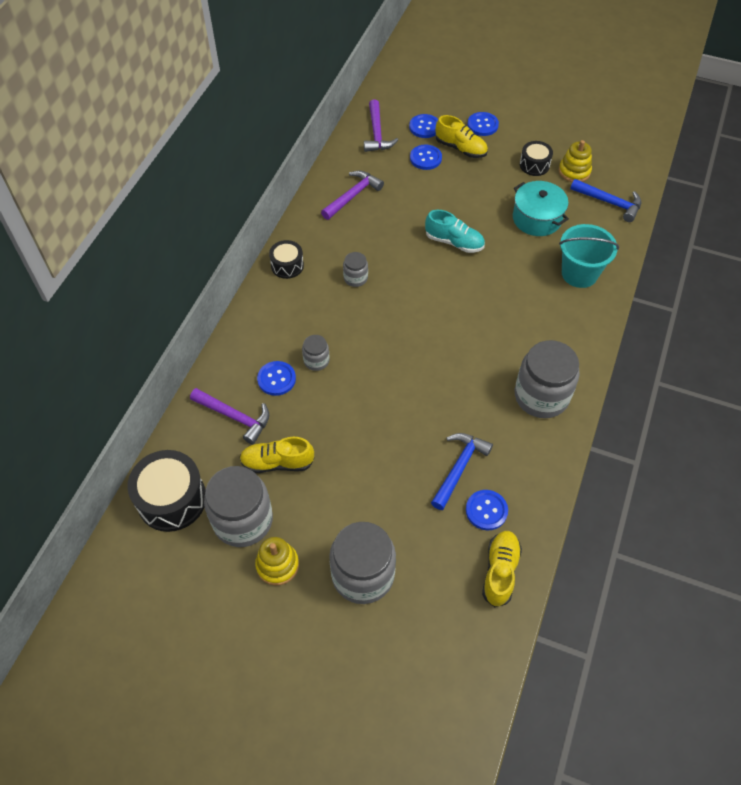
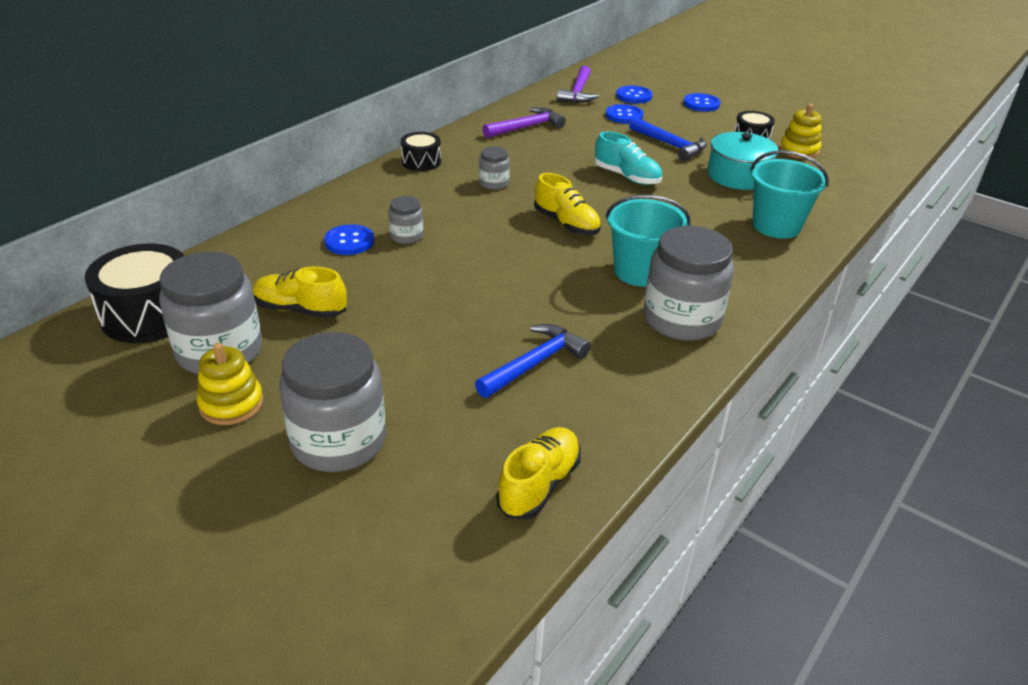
camera: 15 degrees right, 20 degrees down
(235, 417) = (278, 262): purple hammer -> none
(461, 148) = (668, 115): yellow shoe -> yellow shoe (566, 224)
(486, 510) = (551, 414): blue button -> none
(498, 353) = (640, 272): none -> turquoise bucket
(609, 203) = (836, 179): blue hammer -> blue hammer (670, 145)

